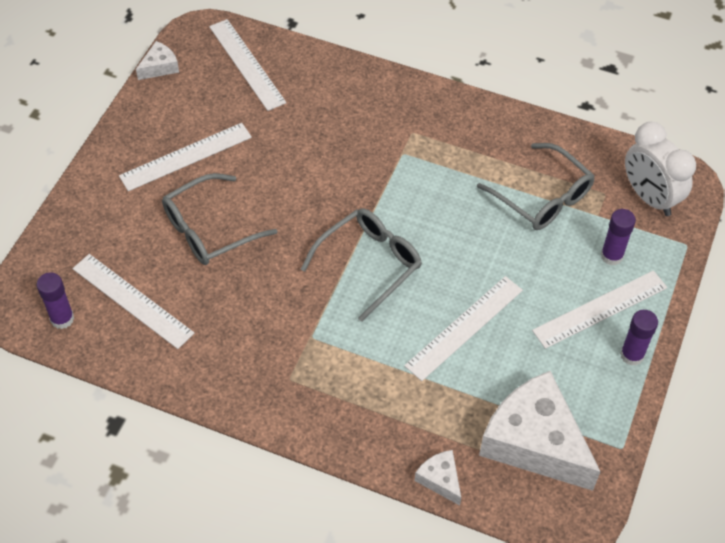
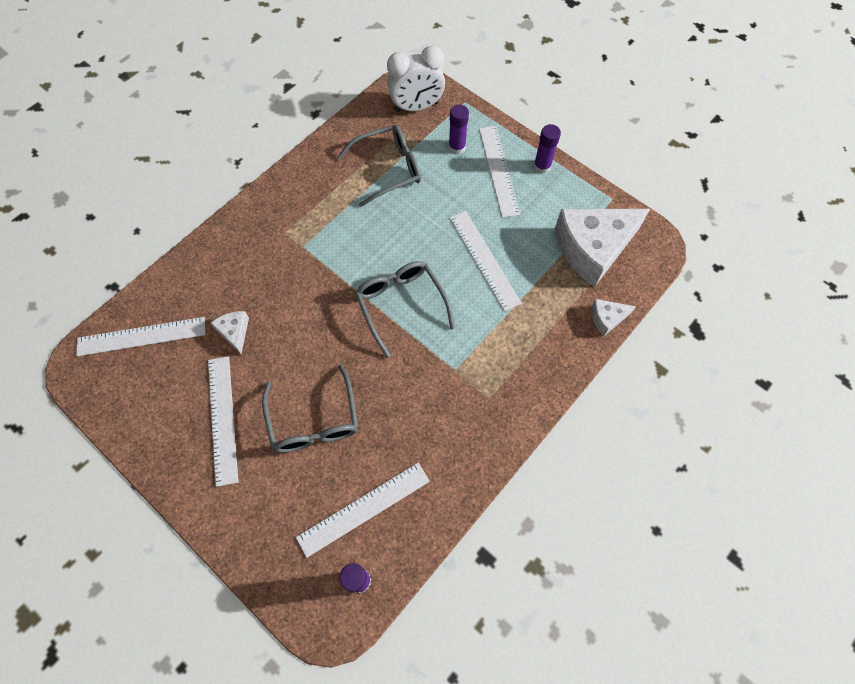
camera: 70 degrees left, 10 degrees up
(160, 67) = (101, 414): white cheese -> white cheese (234, 332)

